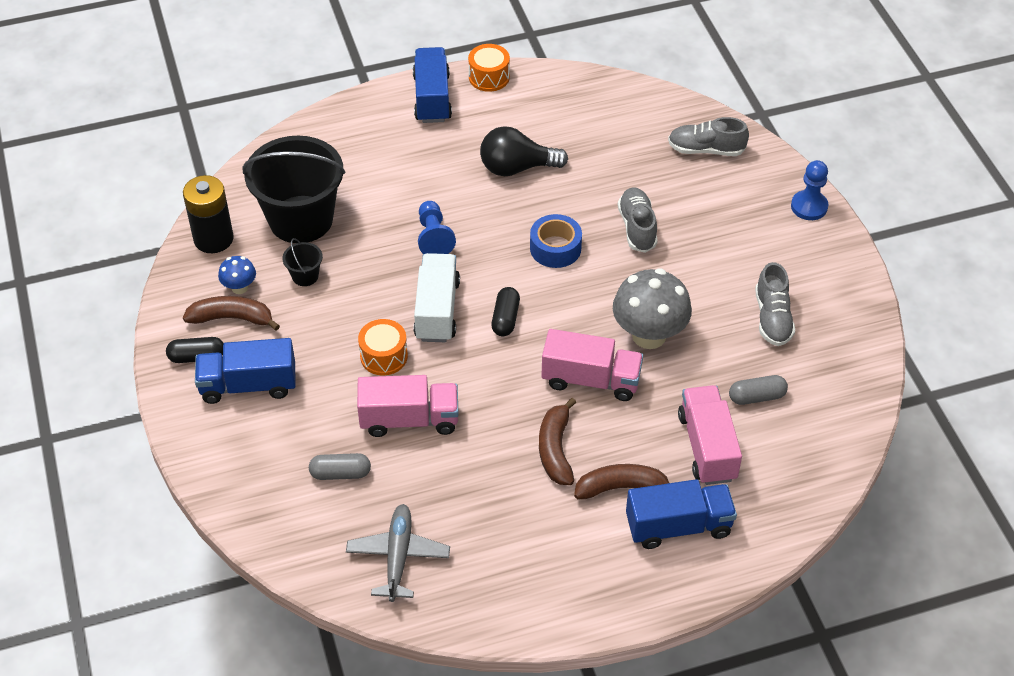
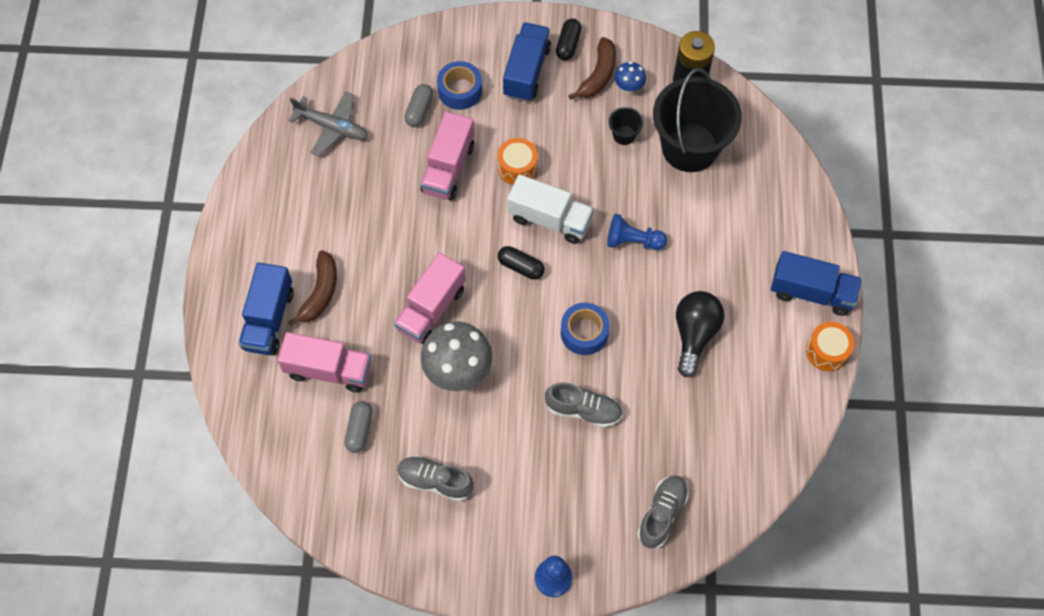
camera: 110 degrees right, 15 degrees up
(297, 442) = (460, 90): none -> blue tape
(555, 449) = (376, 259): brown banana -> none

